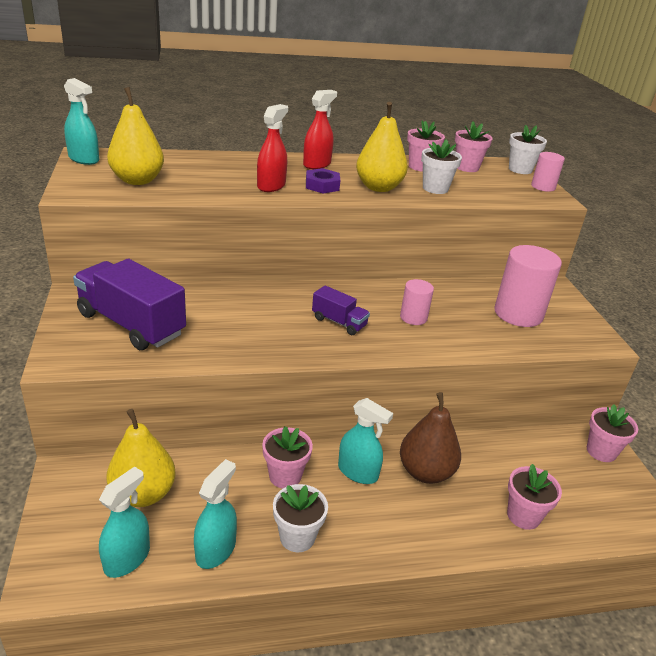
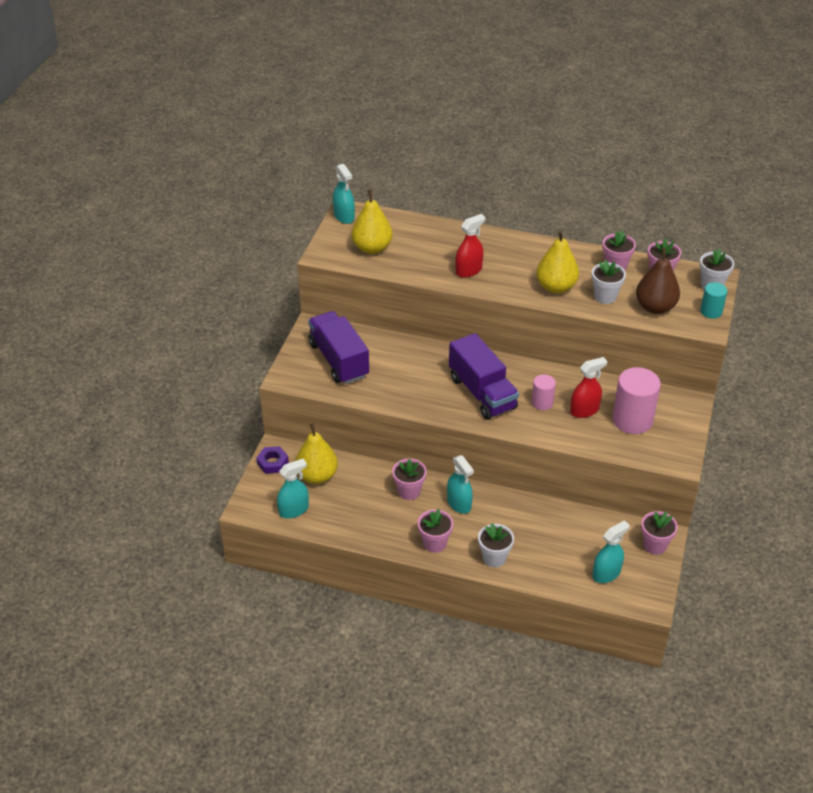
camera: 30 degrees right, 10 degrees up
(216, 550) = (344, 521): turquoise spray bottle -> turquoise spray bottle (606, 573)
(297, 537) = (395, 530): white flower pot -> white flower pot (494, 558)
(317, 164) = (523, 250): red spray bottle -> red spray bottle (584, 410)
(322, 185) = (510, 277): purple nut -> purple nut (272, 463)
(339, 322) = (482, 393): purple truck -> purple truck, size x1.98
(425, 472) = (506, 518): brown pear -> brown pear (655, 307)
(523, 516) = (553, 566): pink flower pot -> pink flower pot (434, 543)
(543, 187) = (711, 311): pink cylinder -> turquoise cylinder

